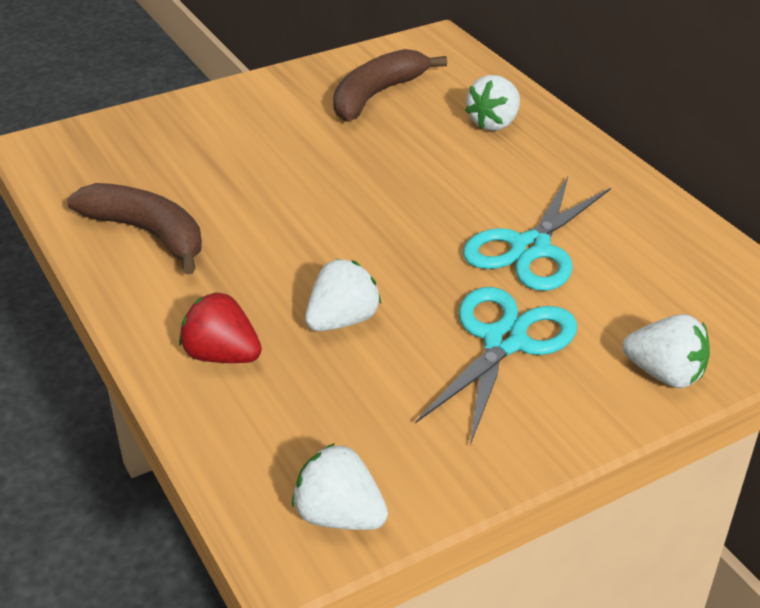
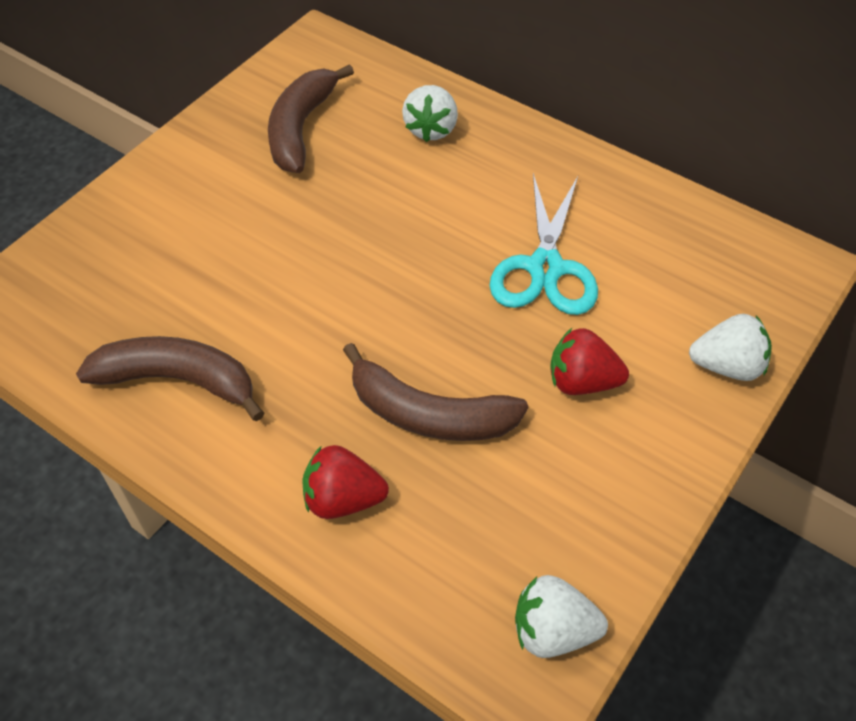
camera: 25 degrees left, 15 degrees up
(342, 321) = (429, 414): white strawberry -> brown banana
(505, 341) = (582, 381): turquoise scissors -> red strawberry

